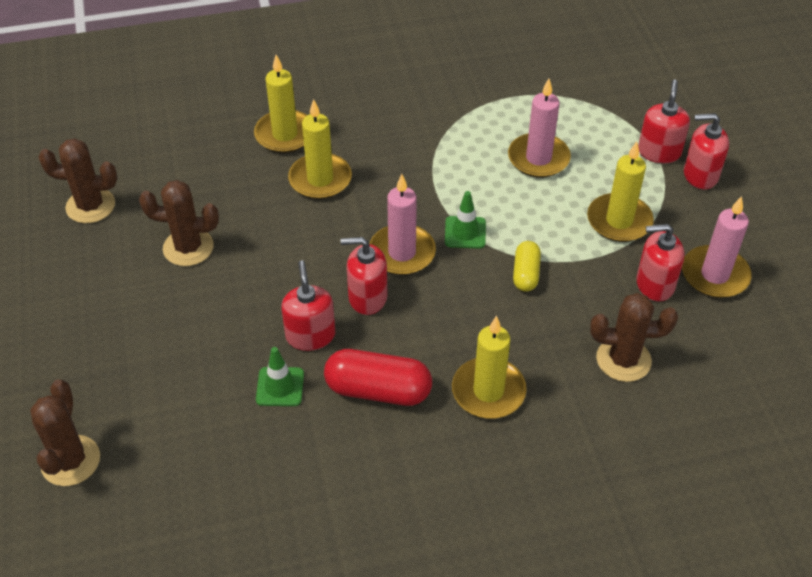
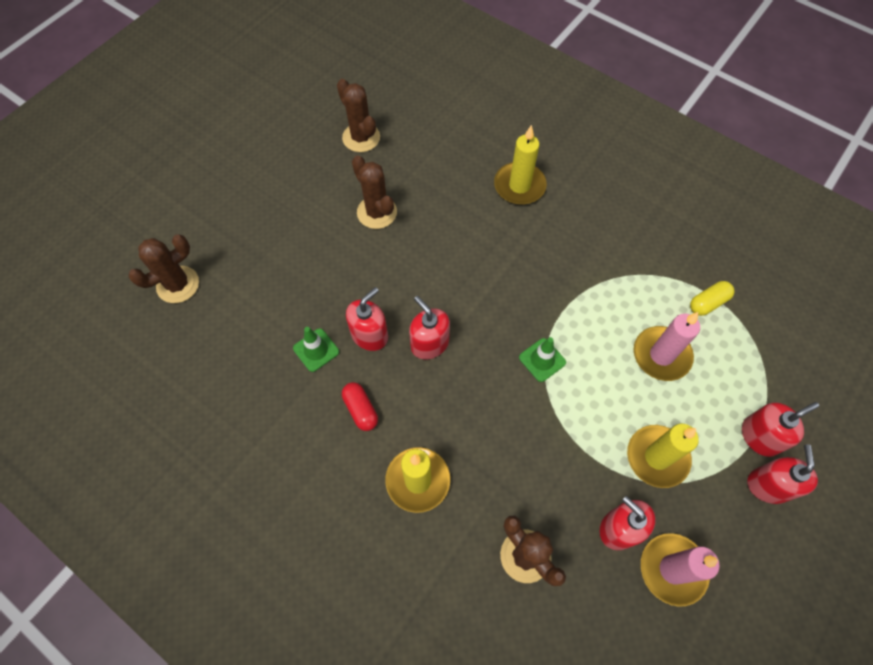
camera: 50 degrees right, 15 degrees up
(320, 179) = (502, 236): yellow candle -> none
(378, 390) = (360, 410): red capsule -> red capsule, size x0.59
(402, 253) = (486, 334): pink candle -> none
(526, 274) = (542, 428): yellow capsule -> yellow capsule (708, 303)
(700, 175) = (768, 485): red soap dispenser -> red soap dispenser turned 45 degrees clockwise

